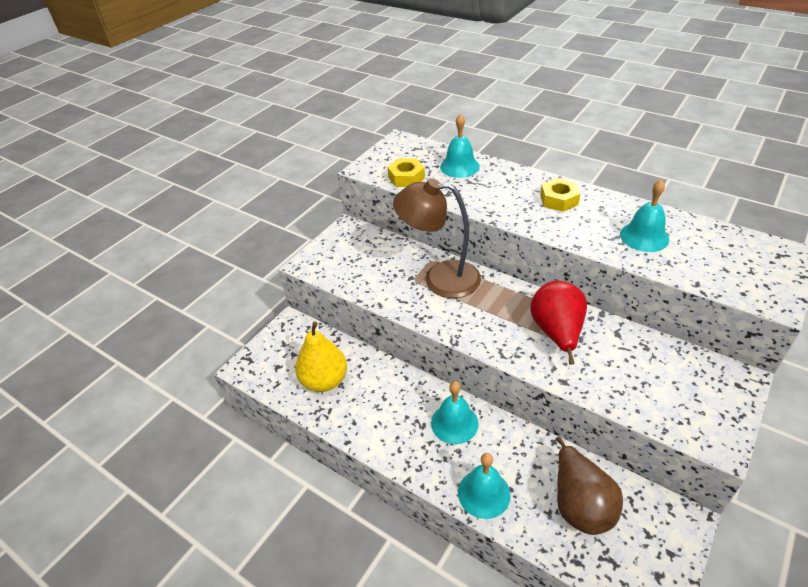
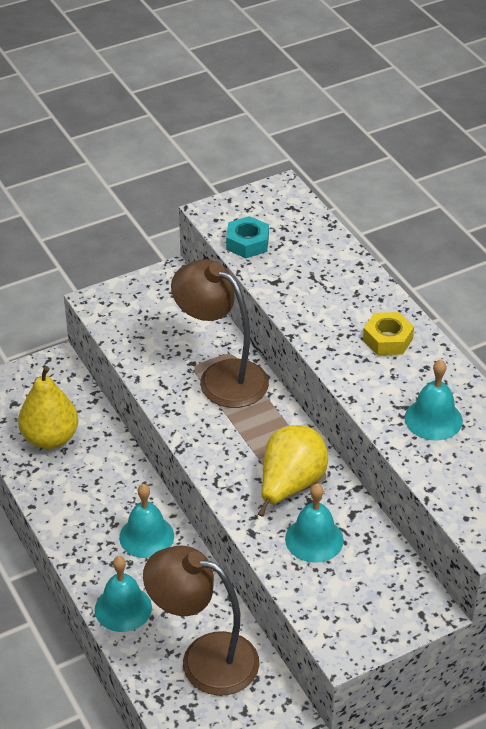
camera: 25 degrees right, 0 degrees up
(406, 177) = (247, 243): yellow nut -> turquoise nut
(459, 166) = (319, 252): turquoise bell -> turquoise bell (314, 539)
(556, 333) = (290, 485): red pear -> yellow pear
(580, 504) = (204, 659): brown pear -> brown lamp

